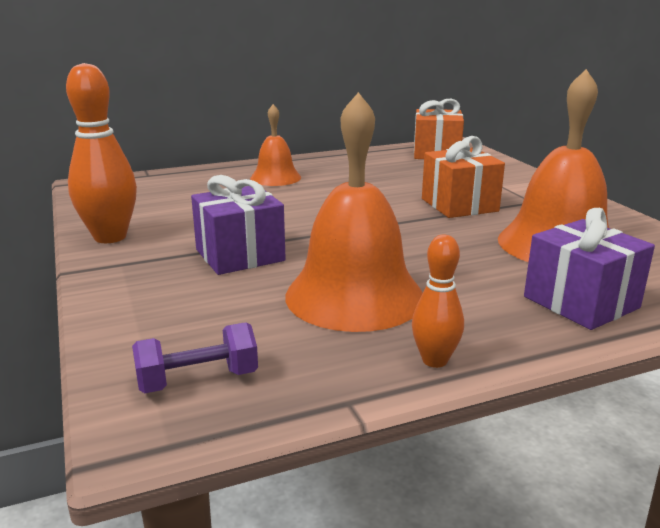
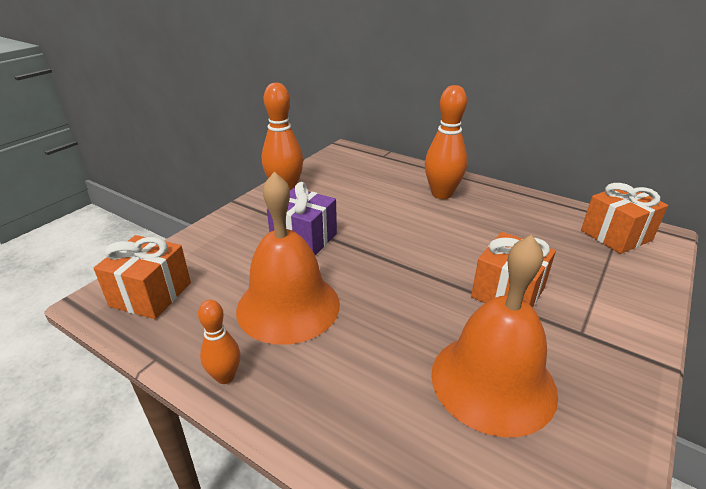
camera: 55 degrees right, 10 degrees up
(198, 380) = (151, 294): purple dumbbell -> orange gift
(275, 177) = (442, 194): orange bell -> orange bowling pin
(581, 302) = (381, 432): purple gift -> none

